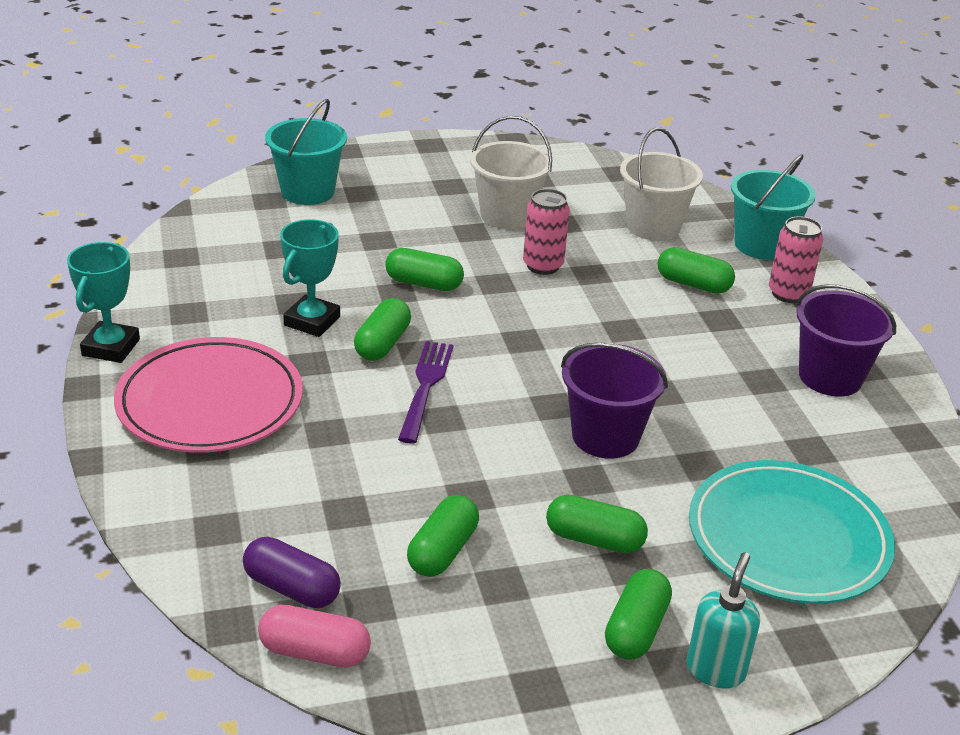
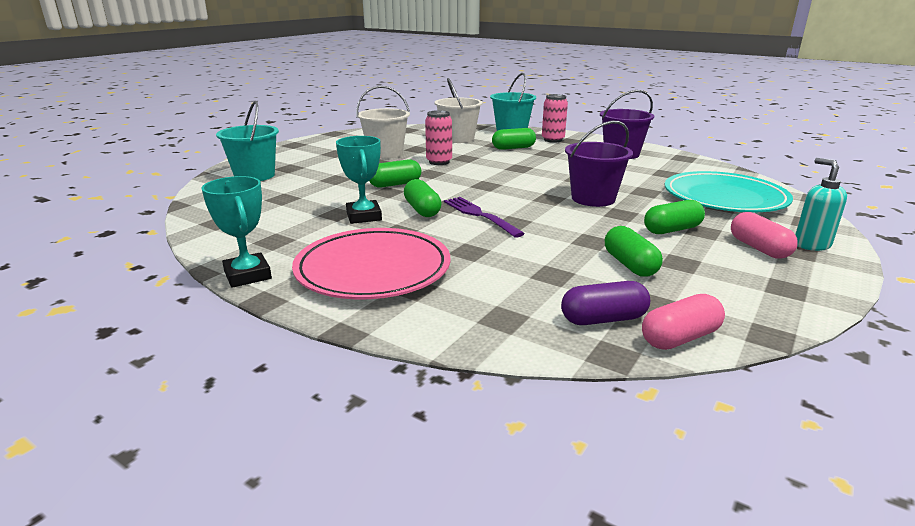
camera: 40 degrees left, 10 degrees down
(636, 629) = (759, 248): green capsule -> pink capsule

